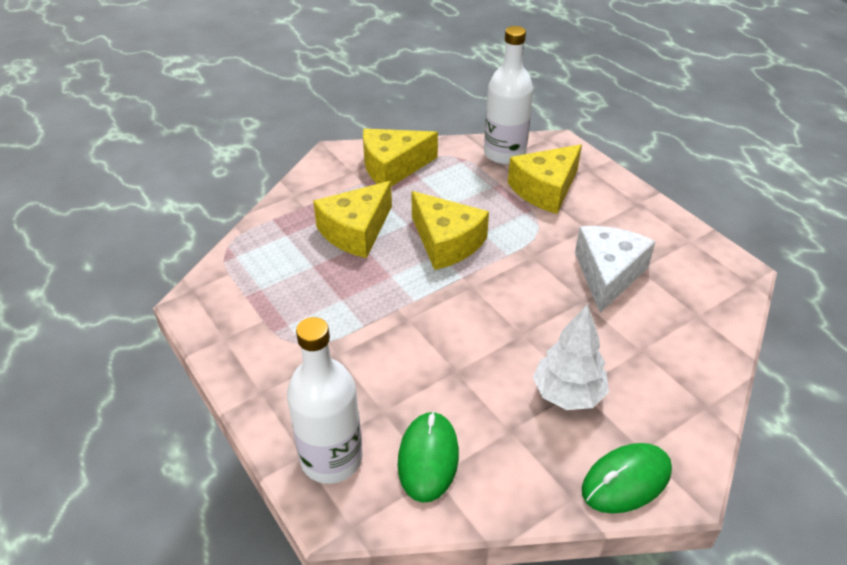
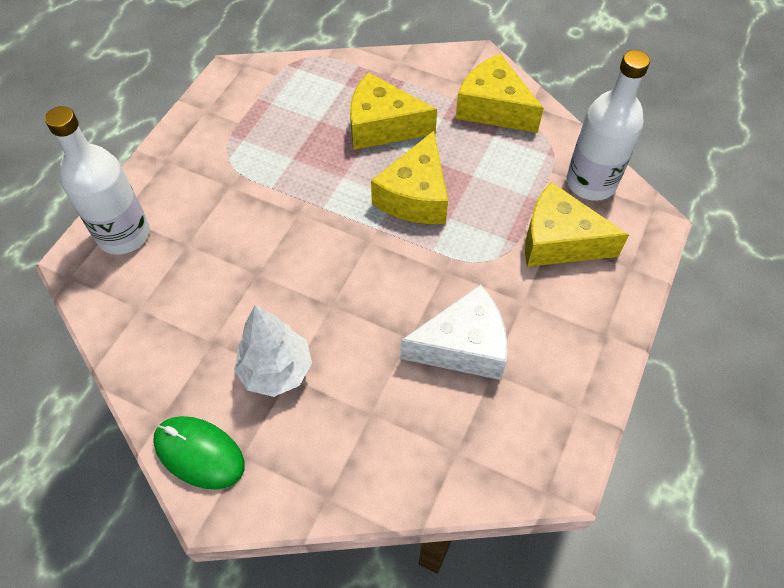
camera: 60 degrees right, 15 degrees up
(428, 458) = (154, 296): green mouse -> none

